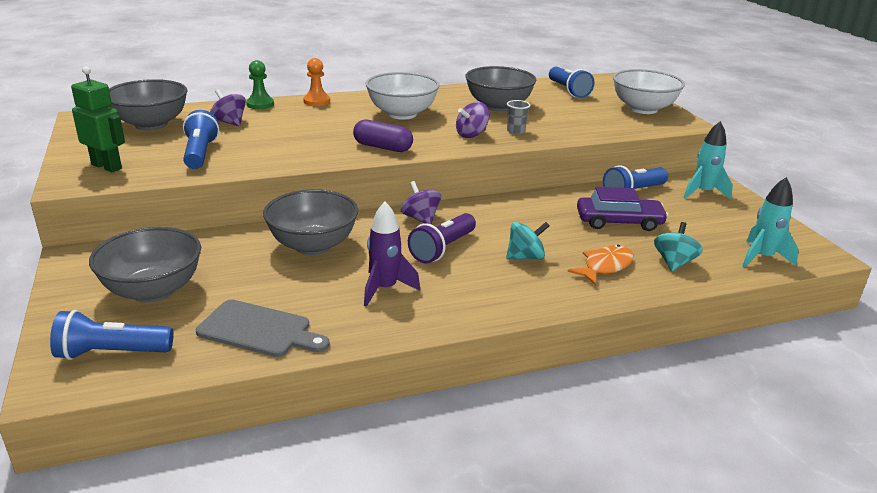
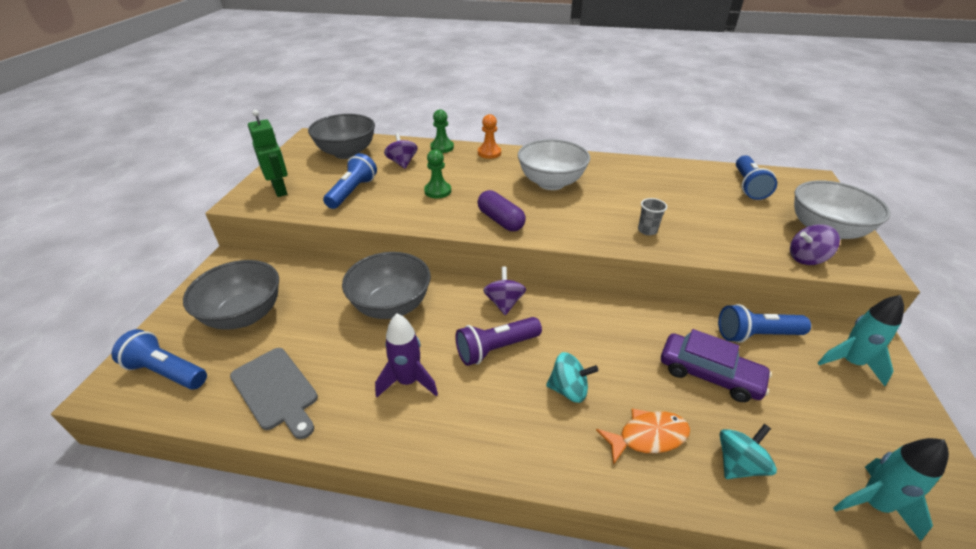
camera: 30 degrees right, 10 degrees up
(295, 137) = (437, 191): none -> green pawn
(471, 135) = (597, 224): purple spinning top -> purple spinning top (806, 258)
(498, 106) = (653, 192): grey bowl -> none

